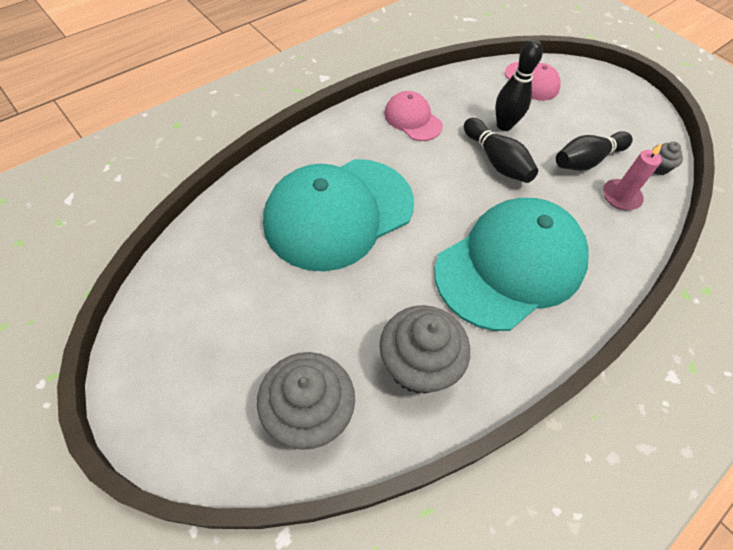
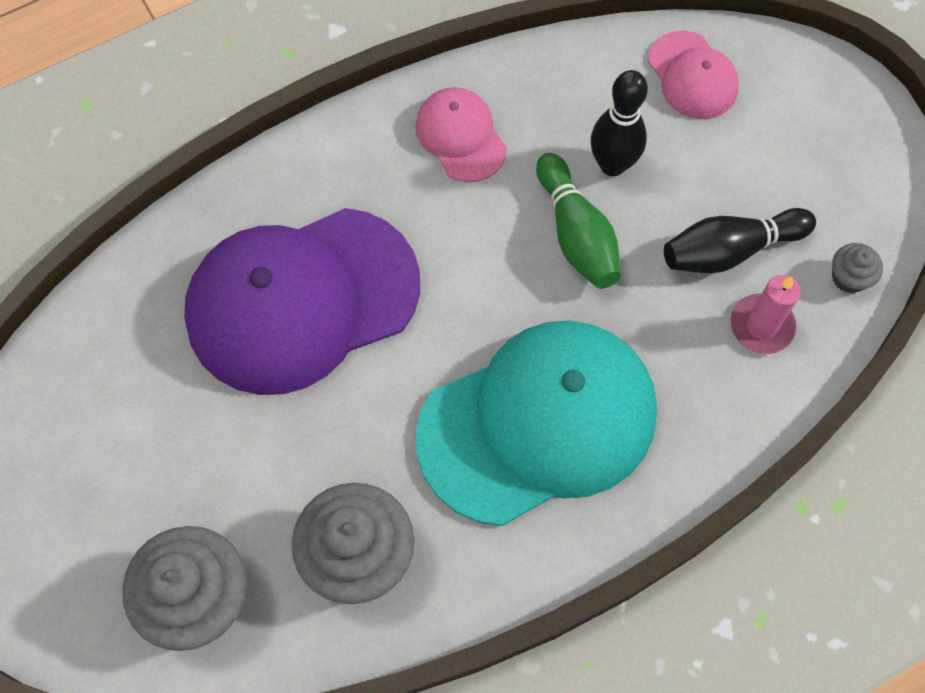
camera: 15 degrees right, 10 degrees up
(339, 213) = (302, 300): turquoise cap -> purple cap
(496, 161) = (576, 233): black bowling pin -> green bowling pin

